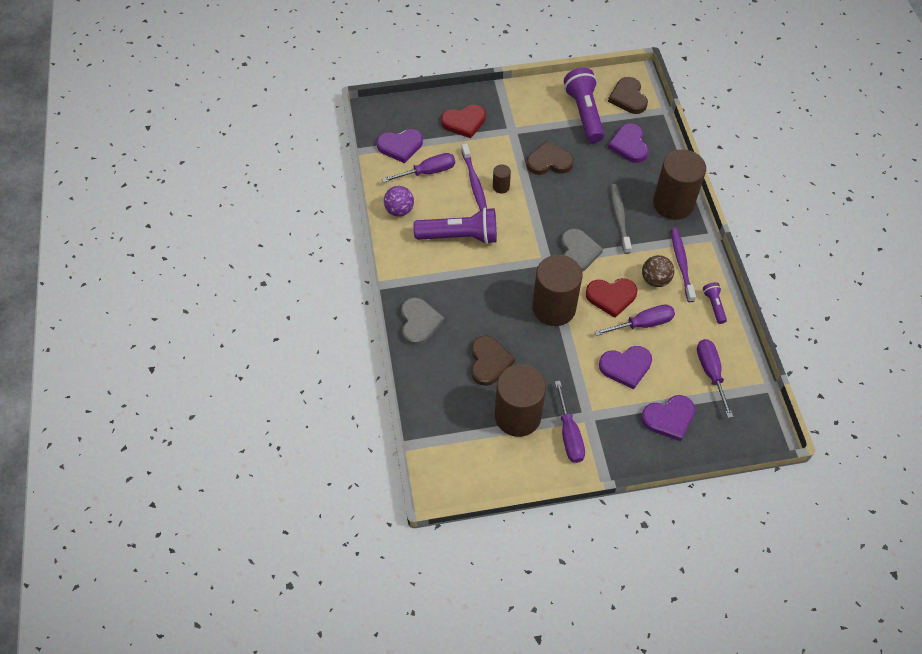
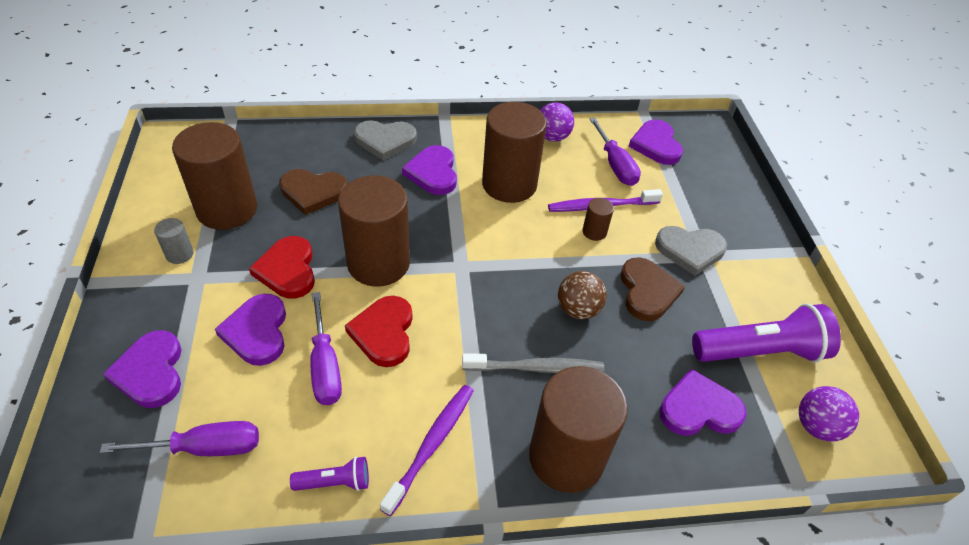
camera: 90 degrees right, 10 degrees down
(454, 285) = (433, 173): none -> purple heart
(460, 236) = (509, 184): purple flashlight -> brown cylinder
(464, 122) = (709, 206): red heart -> red heart (287, 270)
(569, 434) = (179, 254): purple screwdriver -> grey cylinder
(578, 252) = (471, 304): grey heart -> grey heart (690, 250)
(628, 98) = (816, 426): brown heart -> purple ball
(655, 280) = (405, 398): brown ball -> brown ball (578, 309)
(681, 264) = (431, 445): purple toothbrush -> purple toothbrush turned 60 degrees counterclockwise

